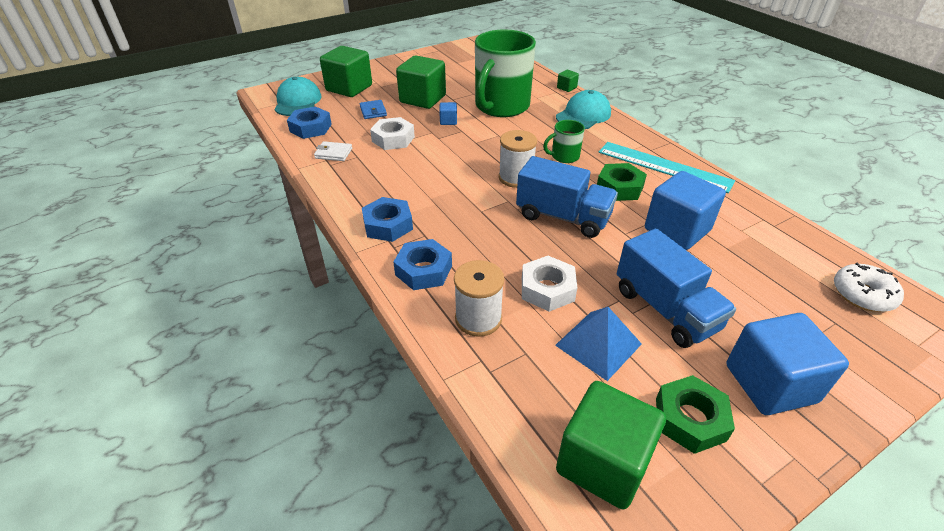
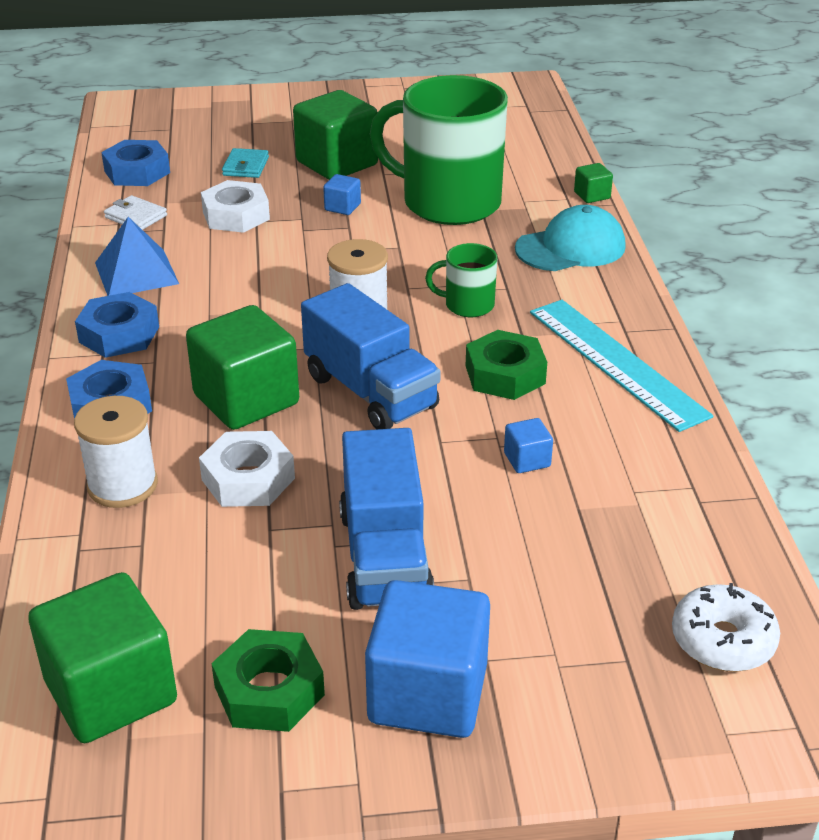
camera: 25 degrees right, 5 degrees down
(297, 102) = (153, 128): turquoise cap -> none
(349, 88) = (243, 122): green cube -> green cube (246, 399)
(373, 111) = (245, 166): blue wallet -> turquoise wallet
(501, 106) = (448, 202): green mug -> green mug turned 60 degrees clockwise
(598, 344) = (244, 566): blue pyramid -> blue pyramid (136, 273)
(677, 230) = (527, 460): blue cube -> blue cube, size x0.44

